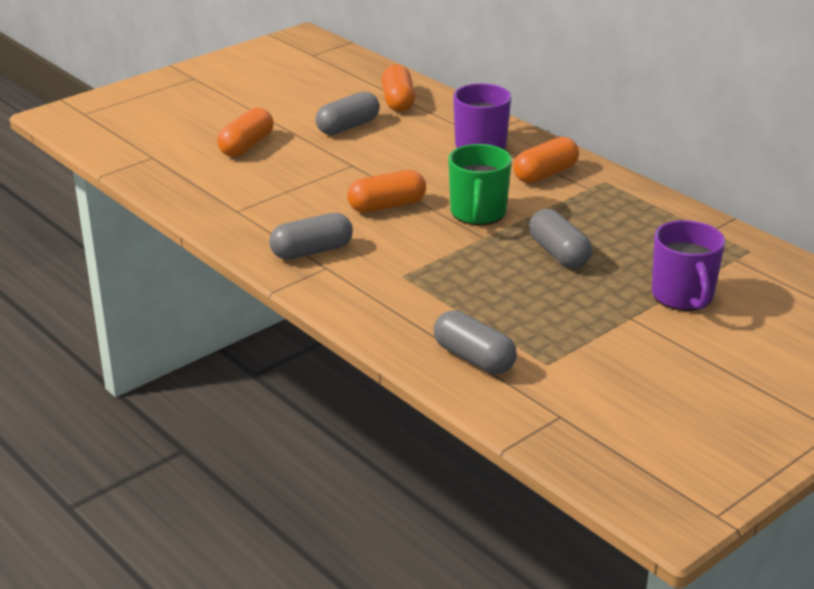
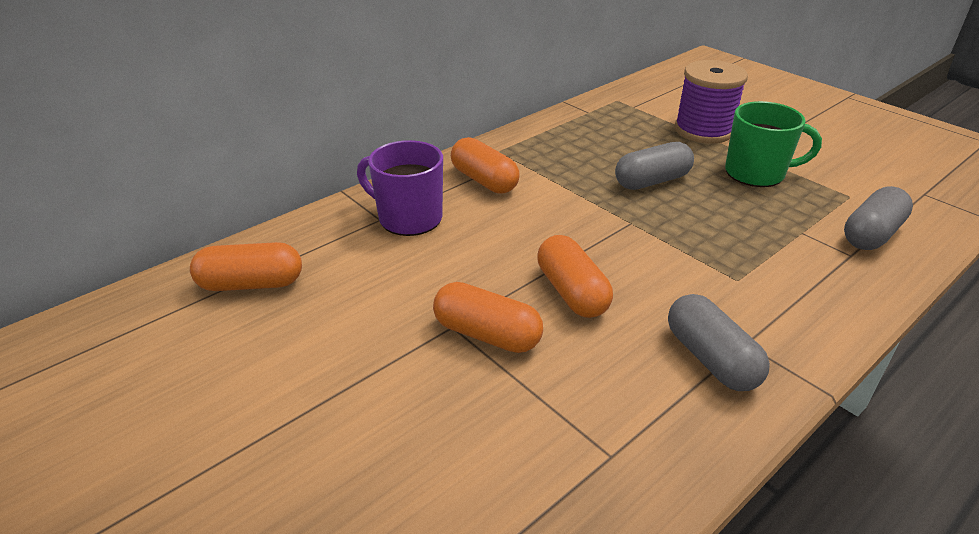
camera: 90 degrees left, 5 degrees up
(246, 146) = (370, 462): orange capsule -> orange capsule (487, 334)
(348, 127) = (324, 333): grey capsule -> none
(478, 213) = (579, 224): green mug -> green mug (756, 173)
(683, 296) = (703, 130): purple mug -> purple spool

